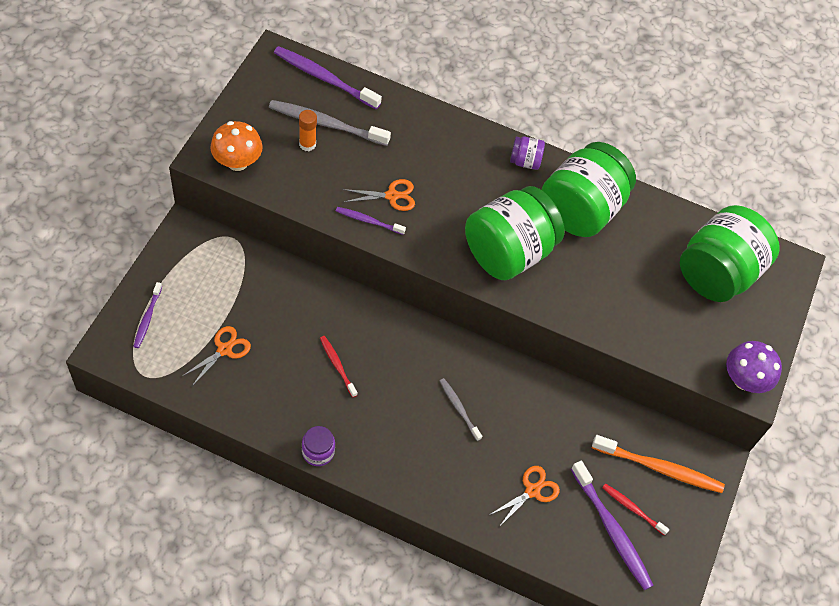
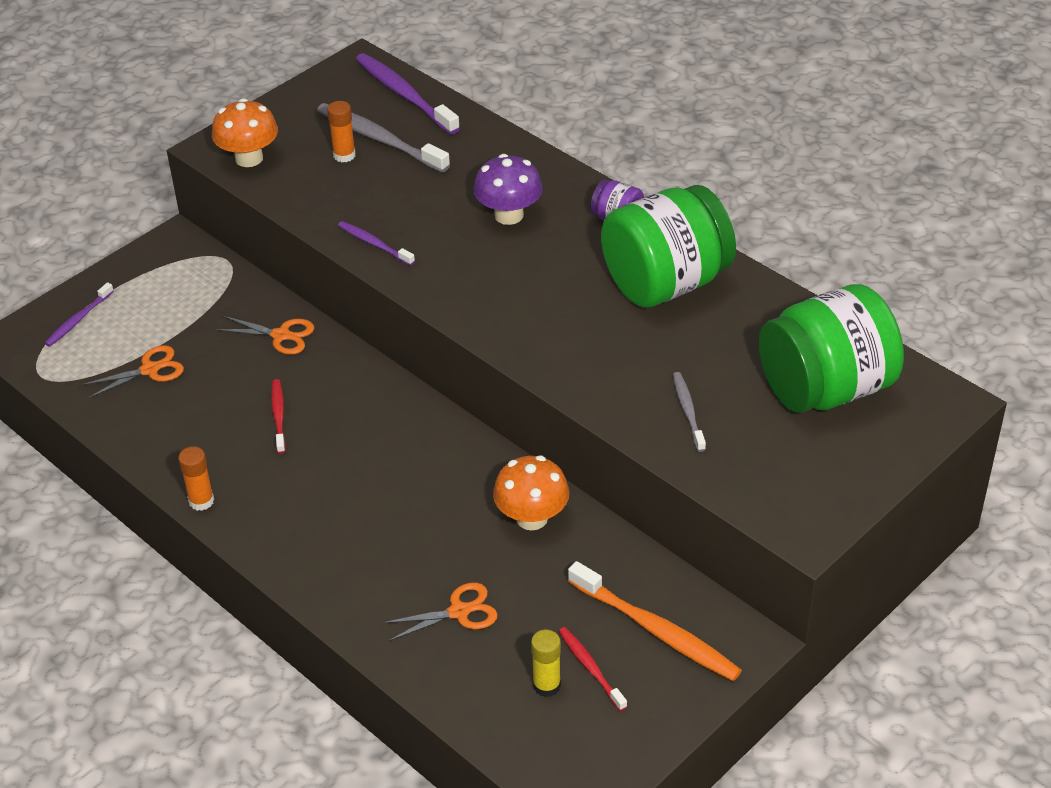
camera: 30 degrees right, 15 degrees down
(318, 452) = (201, 501): purple jar -> orange glue stick
(392, 196) = (419, 224): orange scissors -> orange scissors (281, 335)
(459, 408) = (410, 497): grey toothbrush -> grey toothbrush (688, 411)
(508, 252) = (539, 309): green jar -> none
(545, 403) = (531, 518): none -> orange mushroom
(612, 530) = (546, 685): purple toothbrush -> yellow glue stick
(744, 380) = (799, 518): purple mushroom -> purple mushroom (509, 215)

